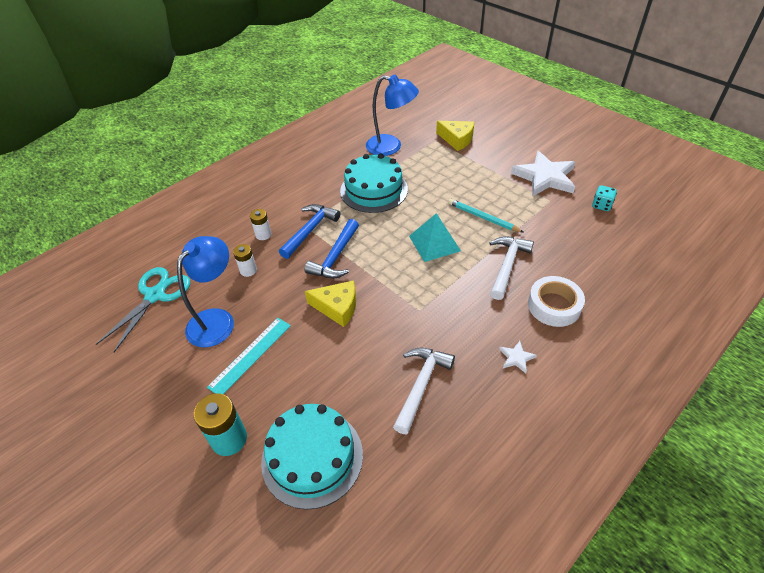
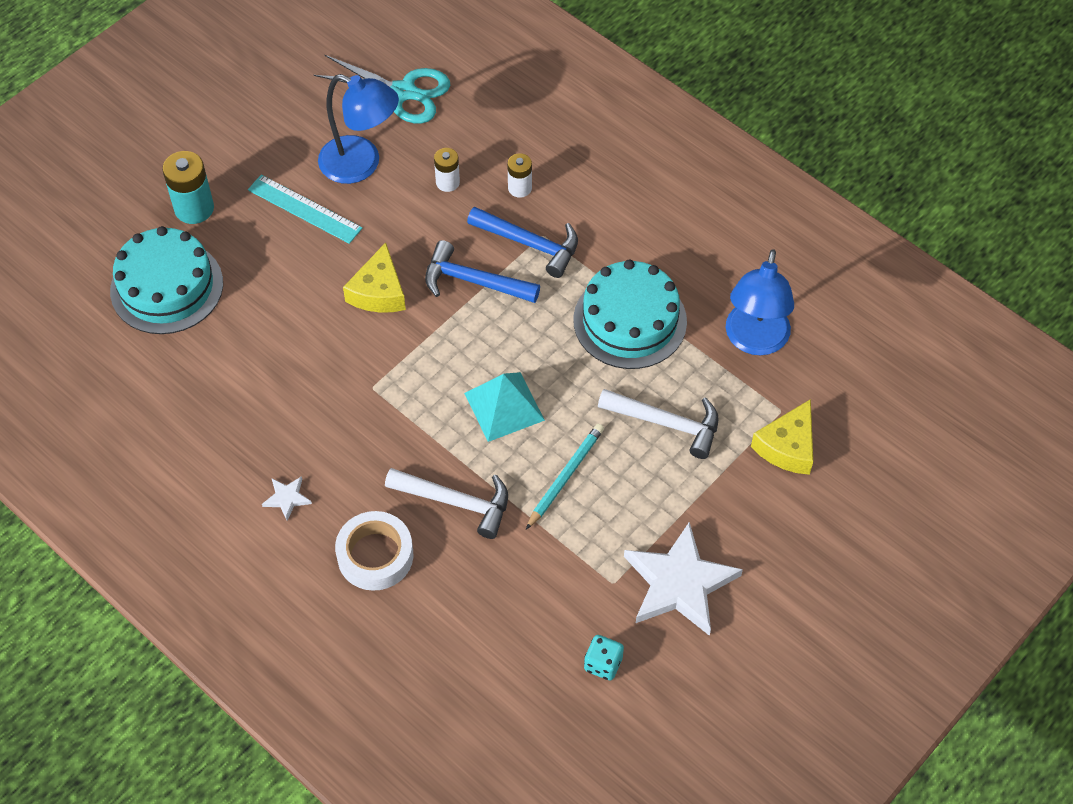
camera: 85 degrees right, 10 degrees up
(421, 385) = (251, 389): white hammer -> white hammer (666, 423)

